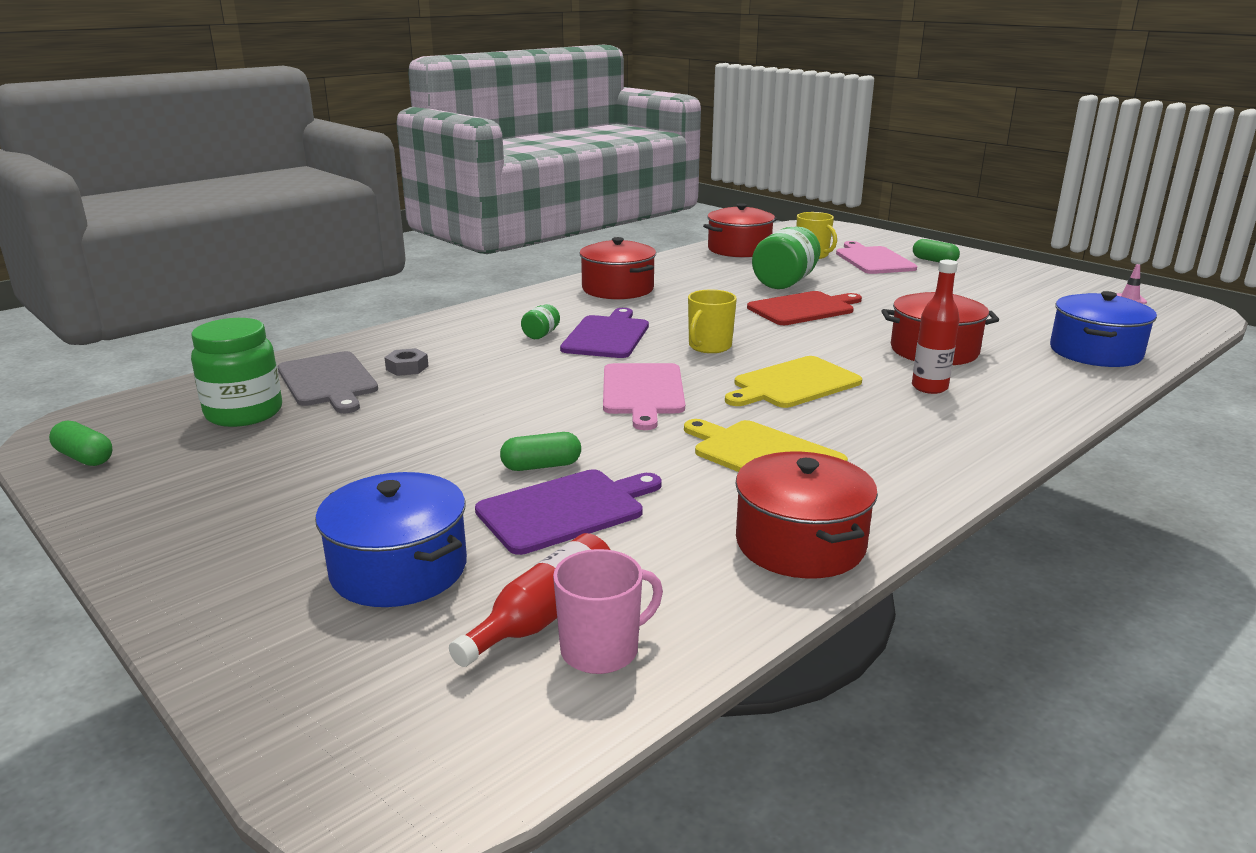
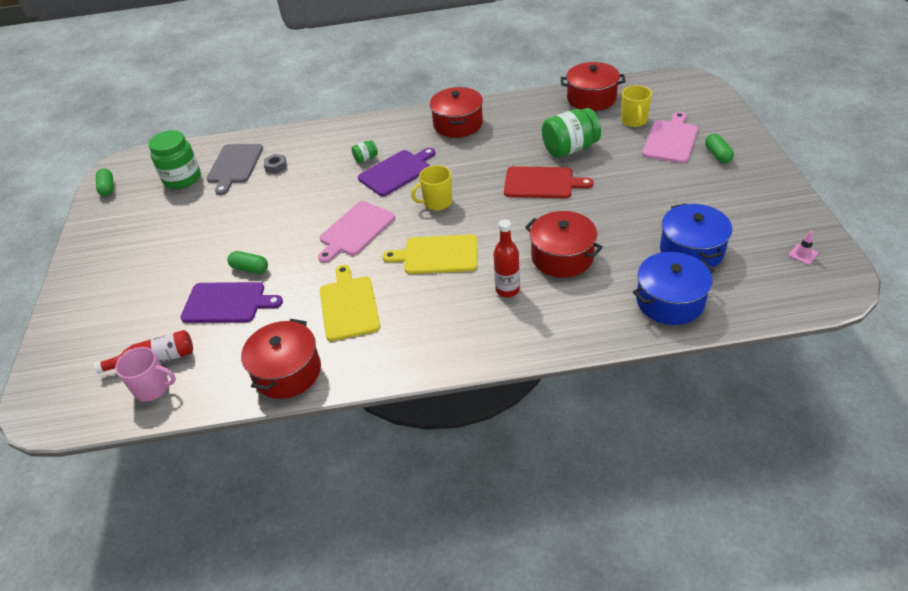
camera: 40 degrees right, 20 degrees up
(399, 569) = (138, 309): blue pot -> blue pot (691, 250)

